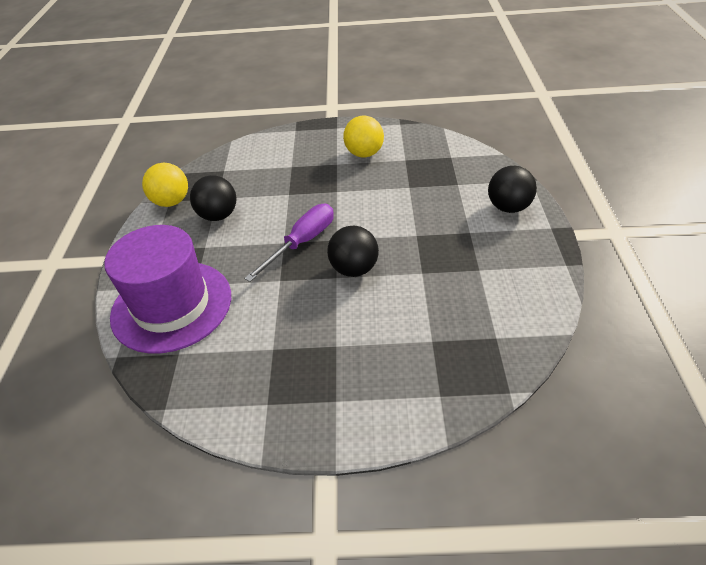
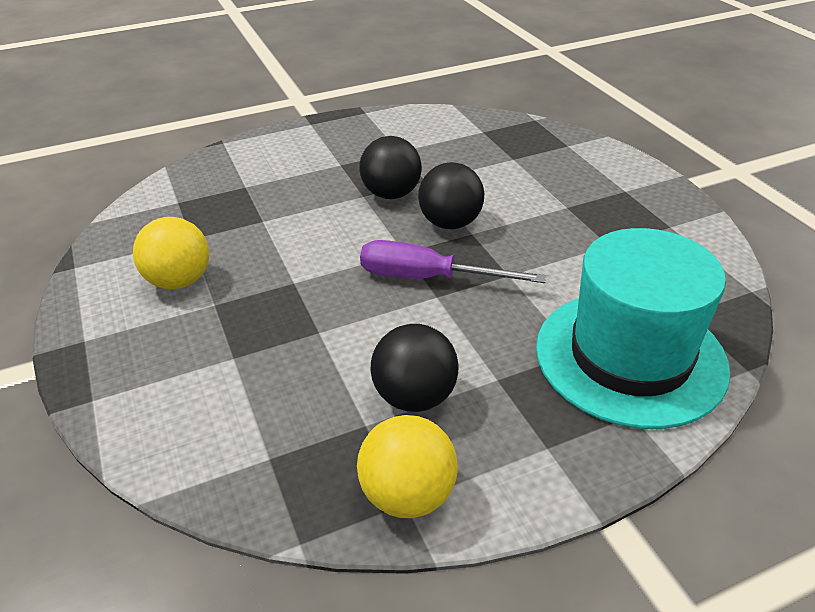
camera: 115 degrees left, 5 degrees down
(172, 305) = (630, 357): purple hat -> turquoise hat
(508, 207) = (284, 148): black ball -> black ball (391, 194)

